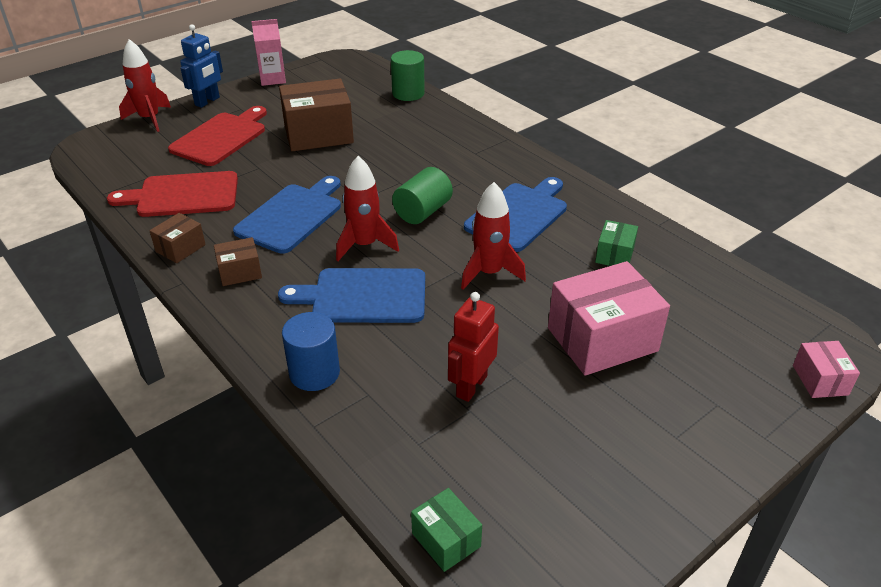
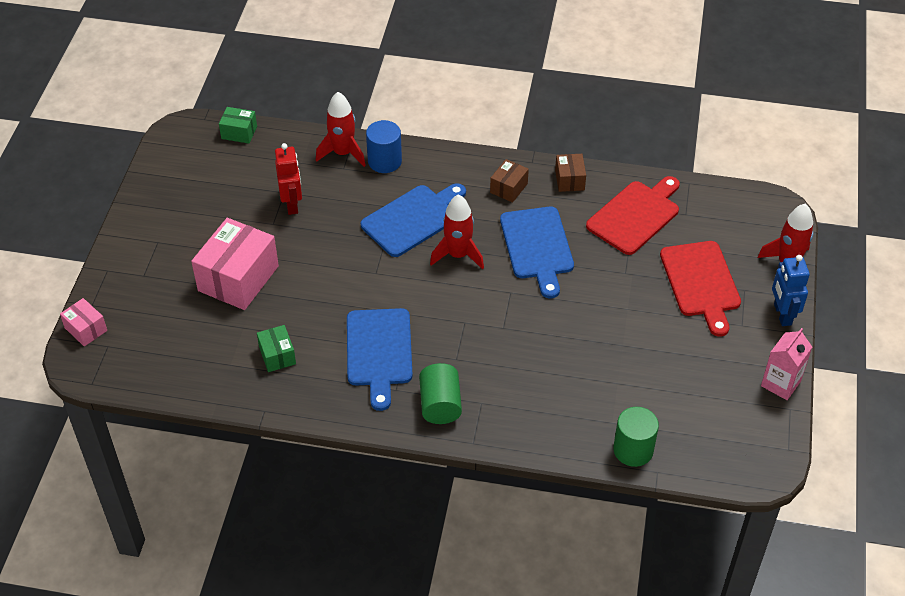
camera: 140 degrees right, 10 degrees up
(318, 134) = (634, 338): brown box -> none
(423, 212) = (452, 309): green cylinder -> green cylinder (440, 405)
(489, 273) = (352, 284): red rocket -> red rocket (343, 153)

